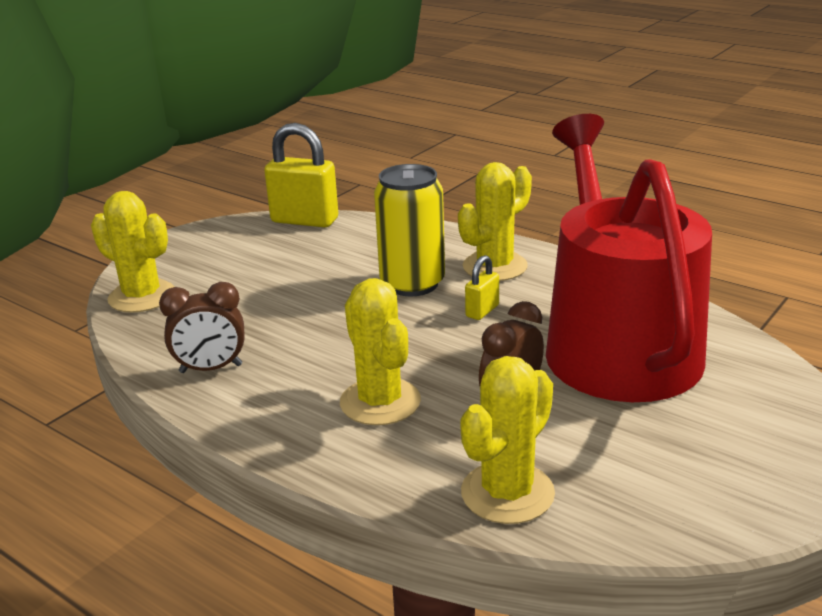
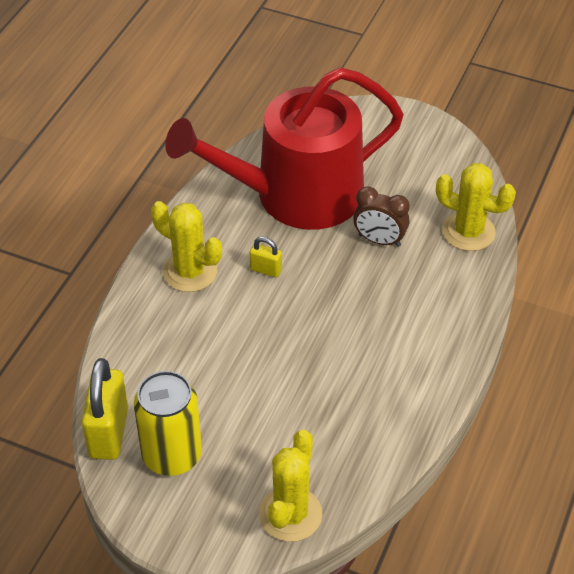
camera: 105 degrees left, 20 degrees up
(211, 369) = (389, 417): brown clock -> none
(380, 402) = (400, 305): yellow cactus -> none
(412, 284) = (229, 320): yellow can -> yellow can (172, 455)

